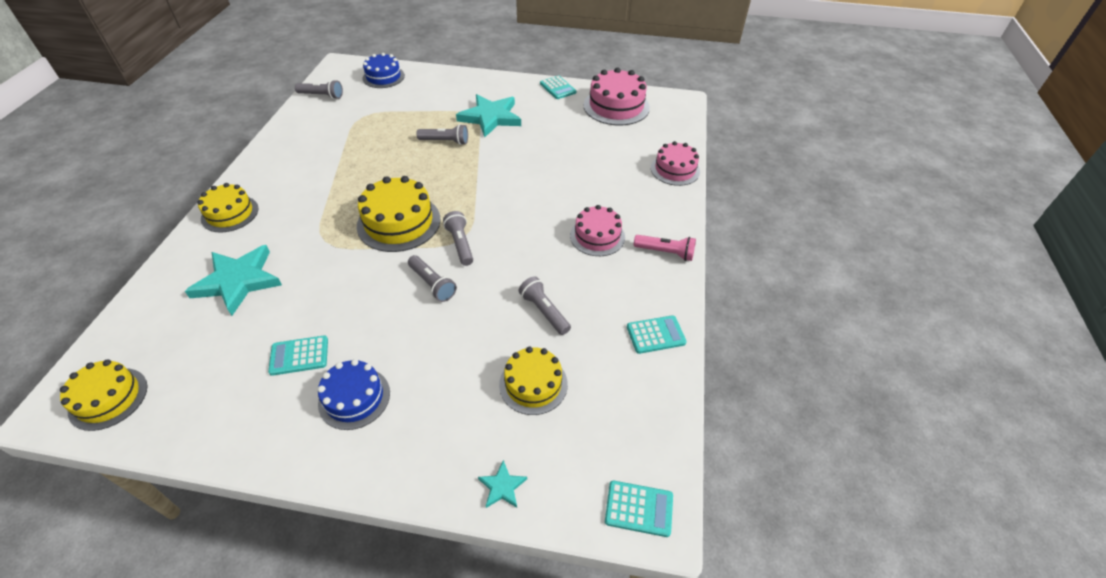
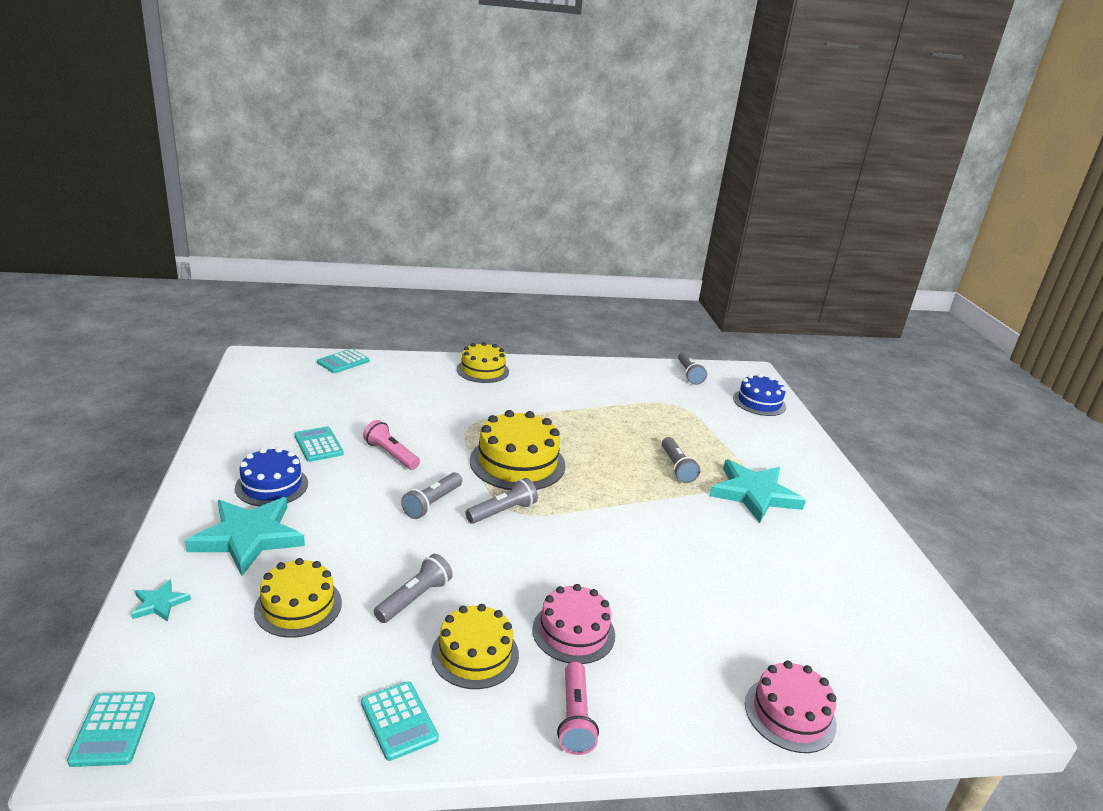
camera: 70 degrees right, 20 degrees down
(108, 398) = (265, 374): yellow cake -> yellow cake (475, 654)
(238, 281) = (400, 394): turquoise star -> turquoise star (248, 537)
(345, 302) = (391, 454): none -> pink flashlight
(558, 88) = (882, 545): turquoise calculator -> turquoise calculator (343, 362)
(616, 106) = (899, 617): pink cake -> none

